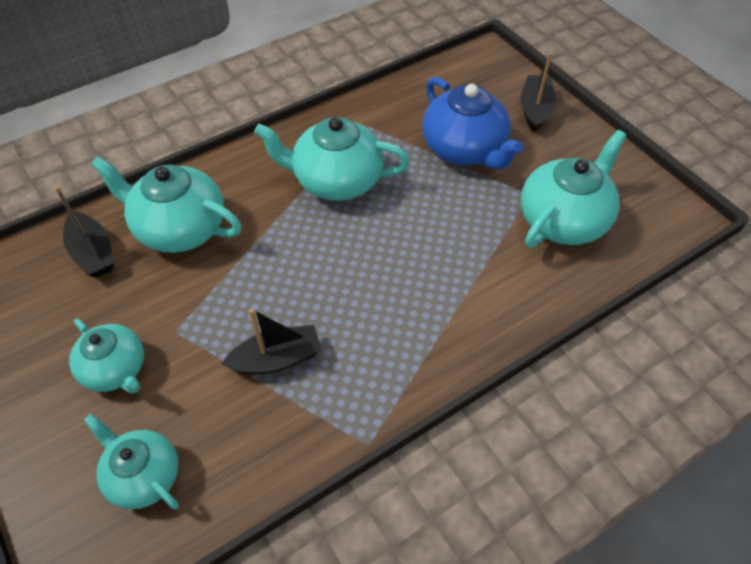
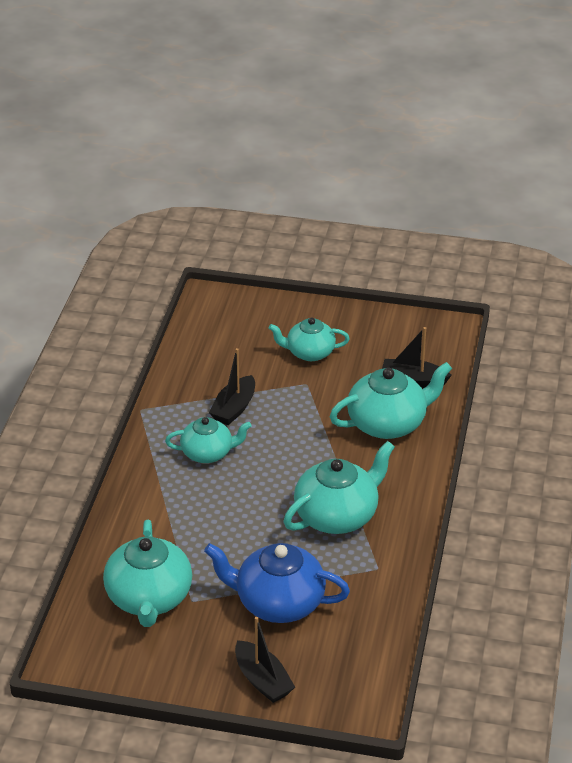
camera: 135 degrees right, 15 degrees down
(143, 475) = (232, 334): turquoise teapot -> turquoise teapot (208, 453)

